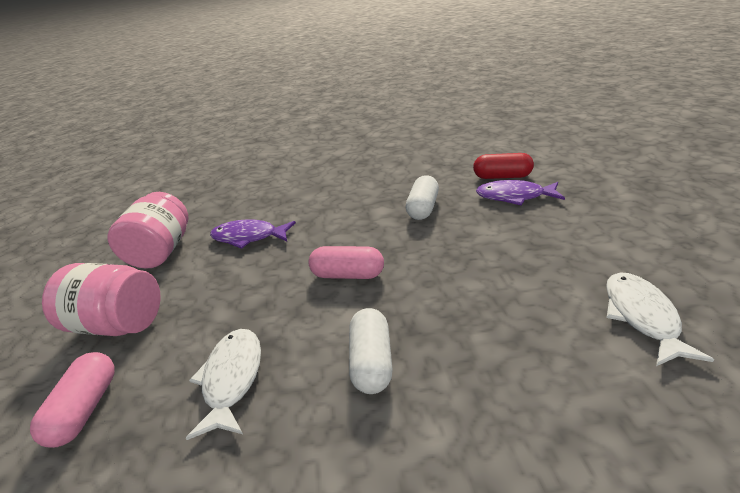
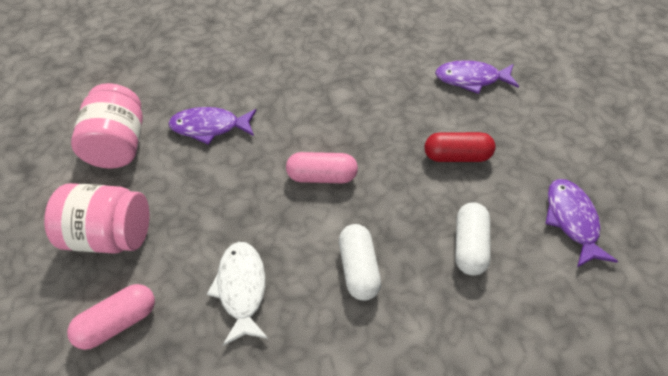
camera: 10 degrees left, 20 degrees up
(85, 409) = (118, 322): pink capsule -> pink capsule turned 60 degrees clockwise
(423, 208) = (383, 92): white capsule -> white capsule (469, 246)
(502, 177) = (459, 50): red capsule -> red capsule (457, 156)
(641, 316) = (571, 220): white fish -> purple fish

